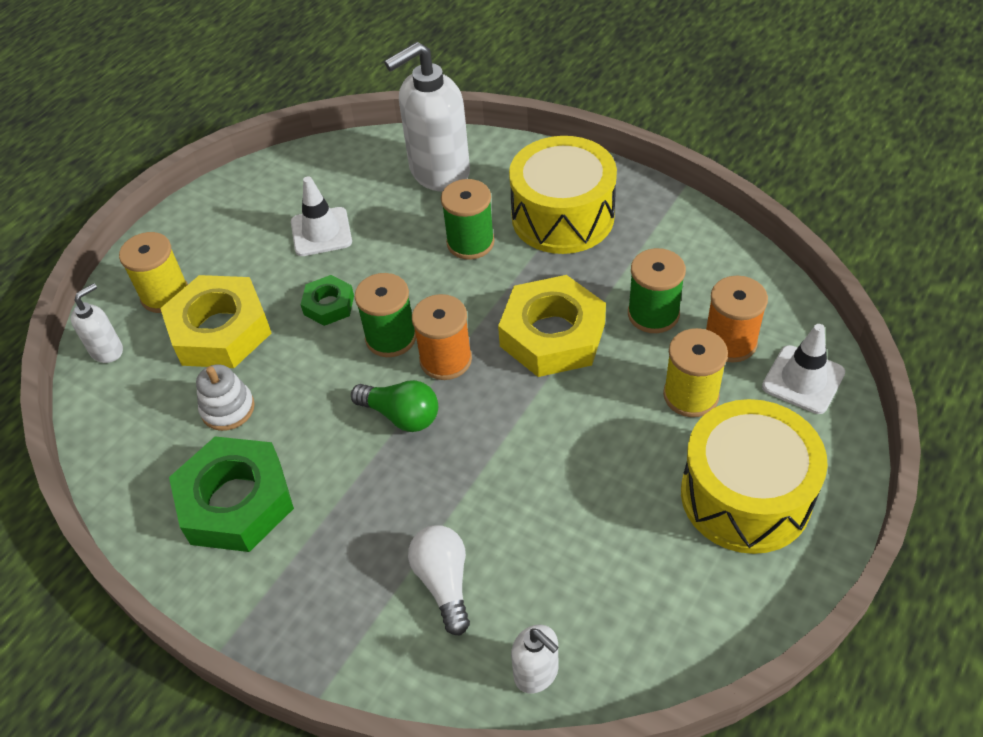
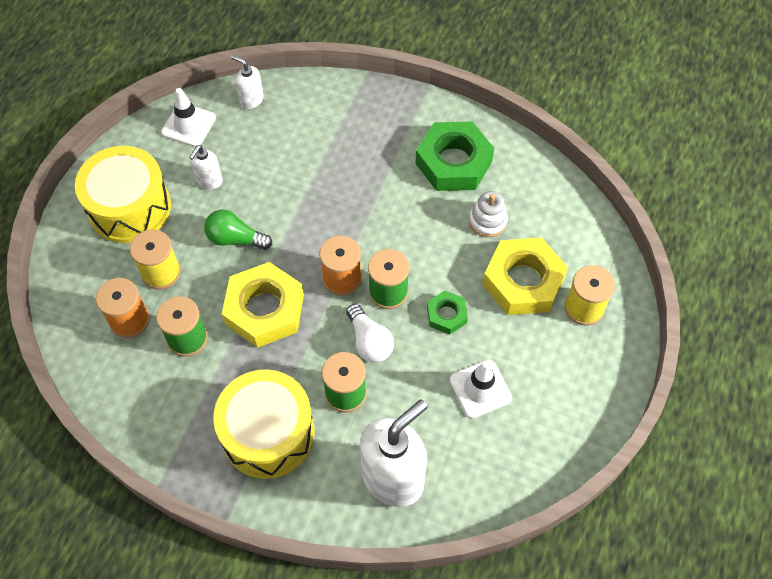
camera: 165 degrees right, 10 degrees up
(107, 350) = (601, 254): white soap dispenser -> white soap dispenser (209, 180)
(401, 415) = (363, 232): green light bulb -> green light bulb (235, 239)
(444, 582) = (311, 135): white light bulb -> white light bulb (369, 341)
(803, 380) = (80, 295): white traffic cone -> white traffic cone (189, 125)

